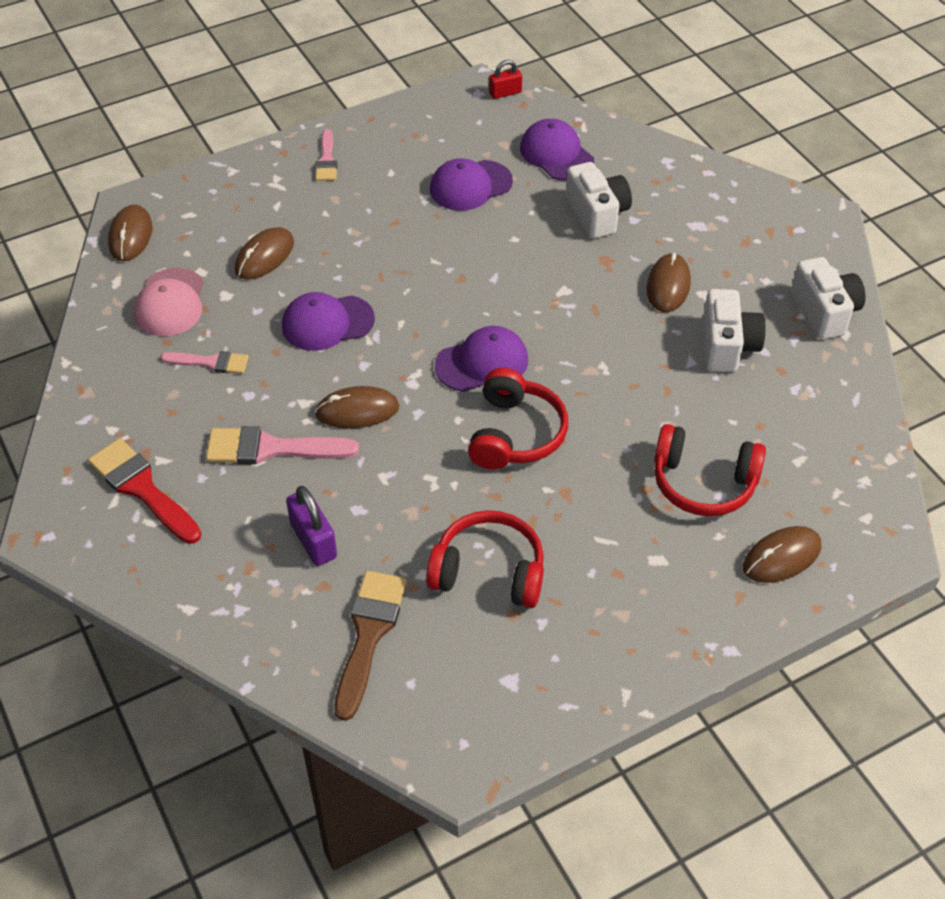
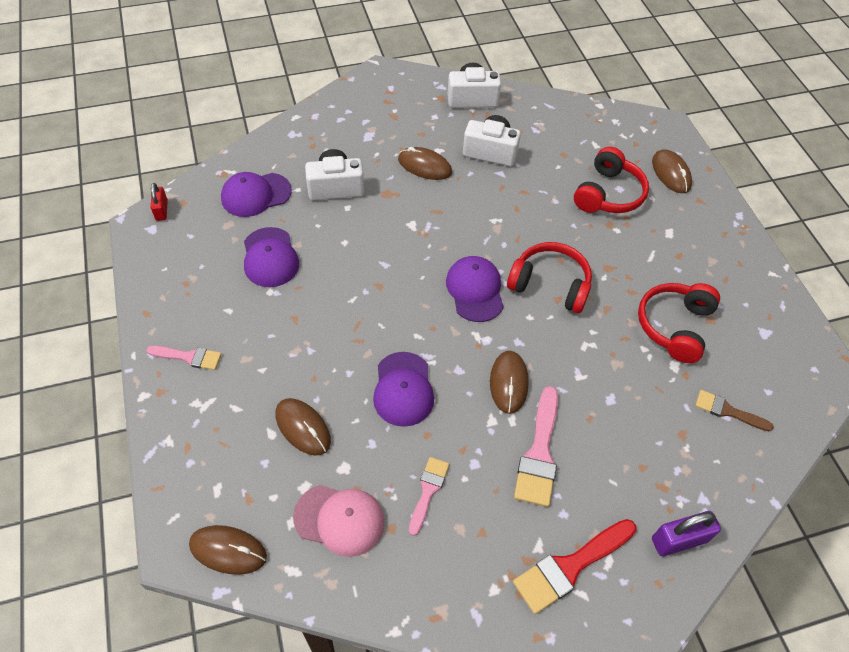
camera: 80 degrees left, 5 degrees up
(313, 540) = (638, 435): purple padlock -> purple padlock (679, 540)
(369, 634) = (727, 411): brown brush -> brown brush, size x0.61

